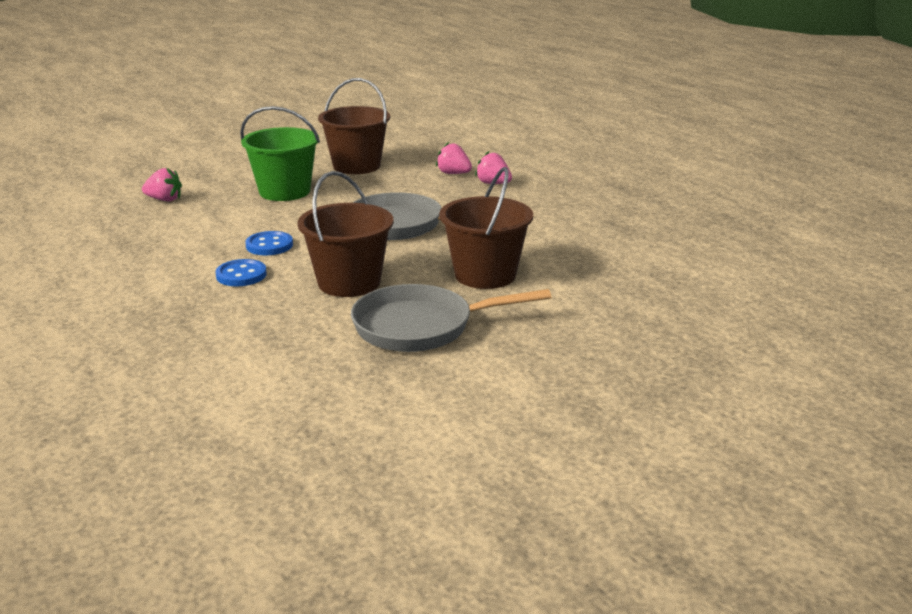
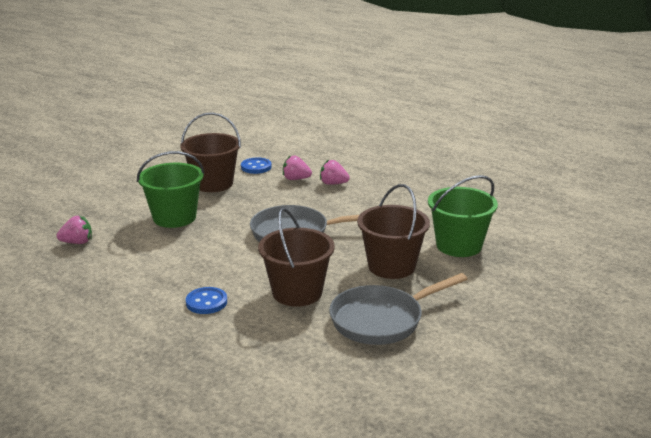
camera: 20 degrees left, 0 degrees up
(269, 245) = (205, 270): blue button -> blue button (256, 167)
(590, 267) = (459, 245): none -> green bucket

